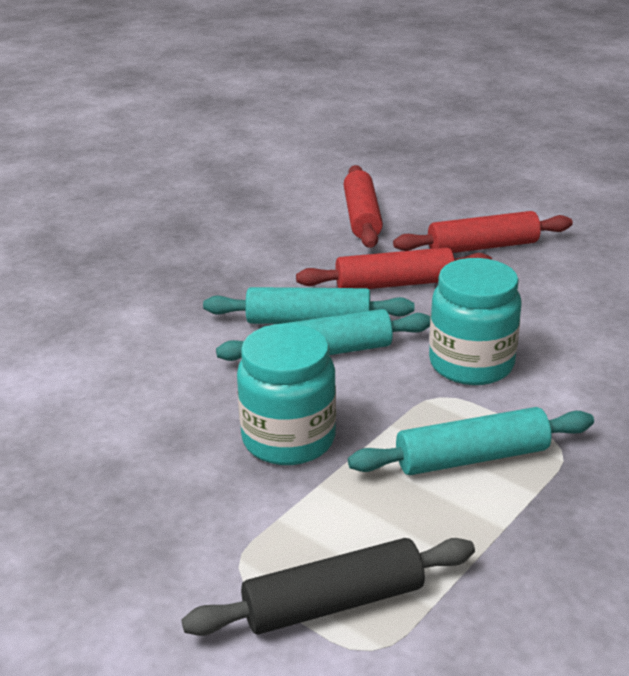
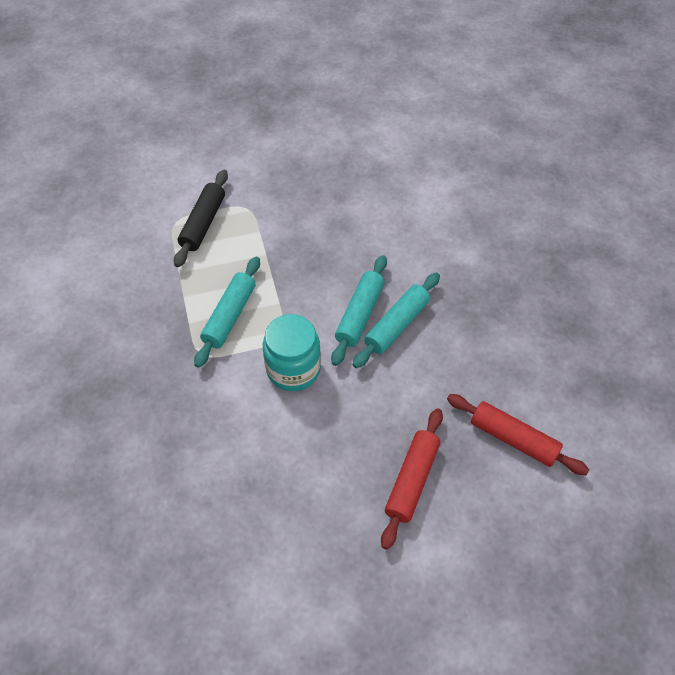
camera: 125 degrees right, 25 degrees up
(288, 439) = (304, 261): turquoise jar -> none
(394, 284) = (404, 393): red rolling pin -> none

